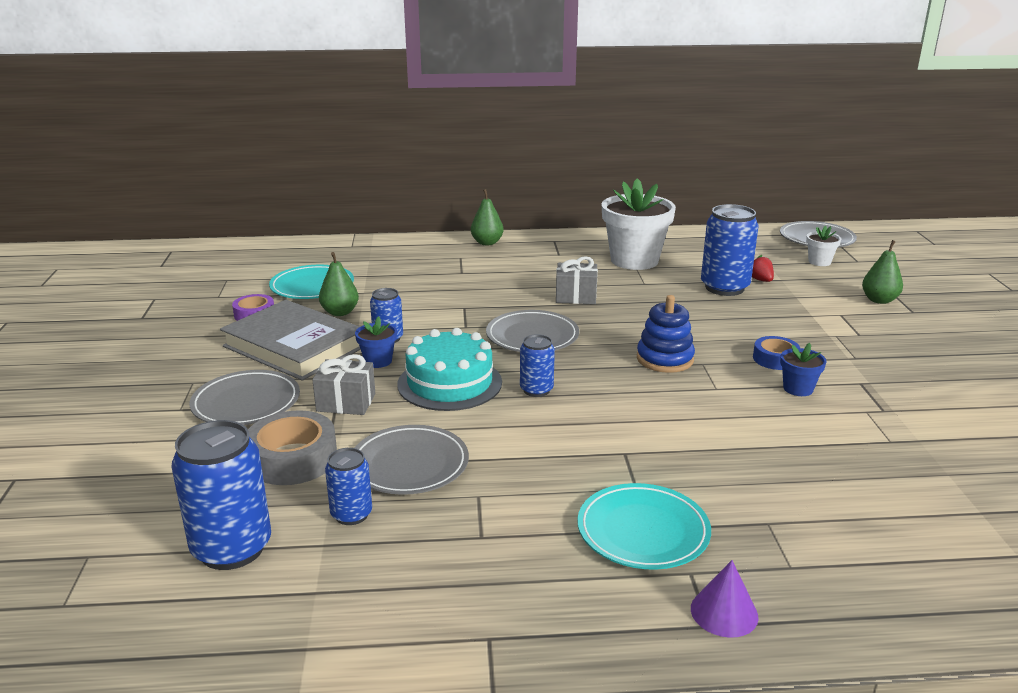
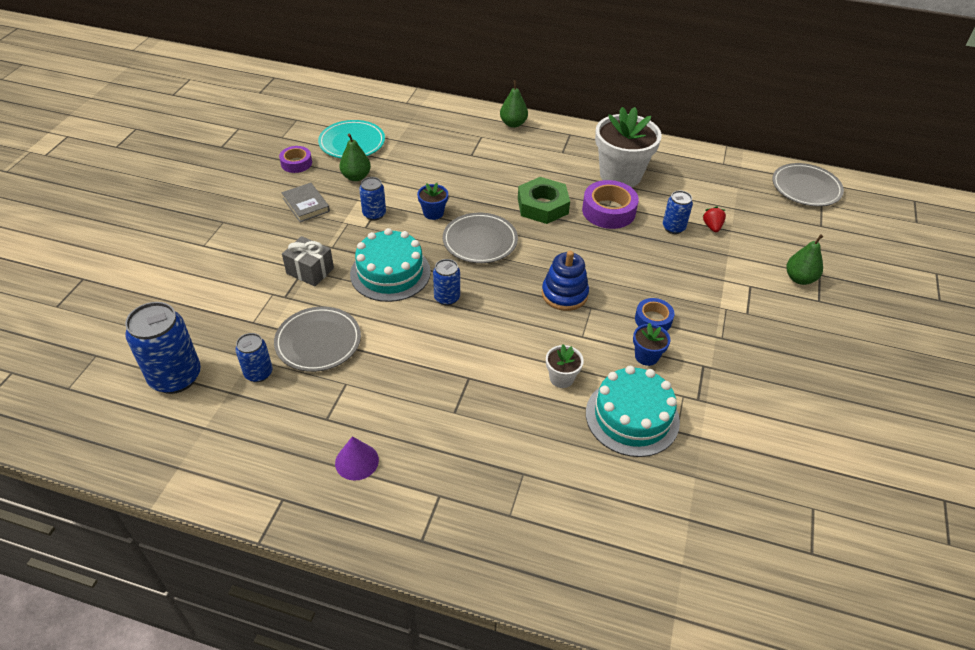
camera: 20 degrees right, 20 degrees up
(246, 403) = (246, 252): grey plate -> none
(293, 459) = (249, 313): grey tape -> none
(294, 346) = (306, 205): grey book -> grey book, size x0.49
(378, 361) = (354, 236): blue flower pot -> blue flower pot (433, 213)
(576, 296) = (542, 206): grey gift -> green nut
(643, 531) = (432, 451): turquoise plate -> none
(648, 288) = (608, 211): none -> purple tape
(724, 288) = (673, 228): blue can -> blue can, size x0.55
(724, 612) = (437, 534): purple cone -> purple cone (356, 461)
(819, 262) = (784, 218): white flower pot -> white flower pot (561, 378)
(834, 441) = (632, 417): none -> turquoise cake

